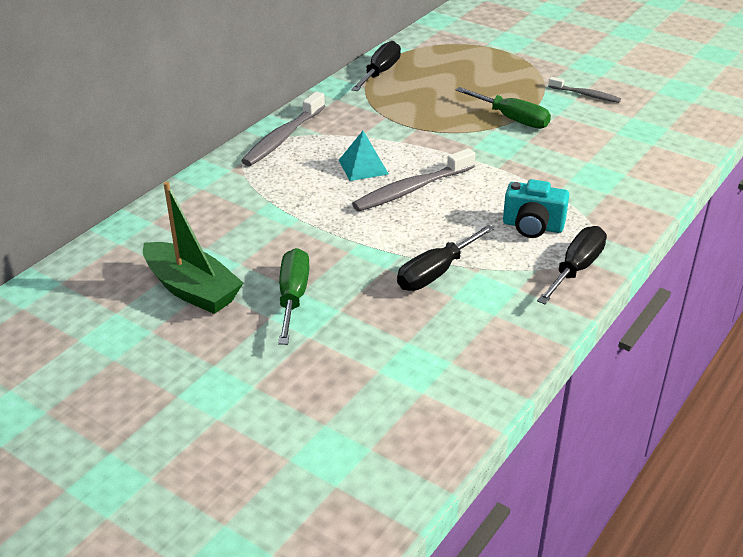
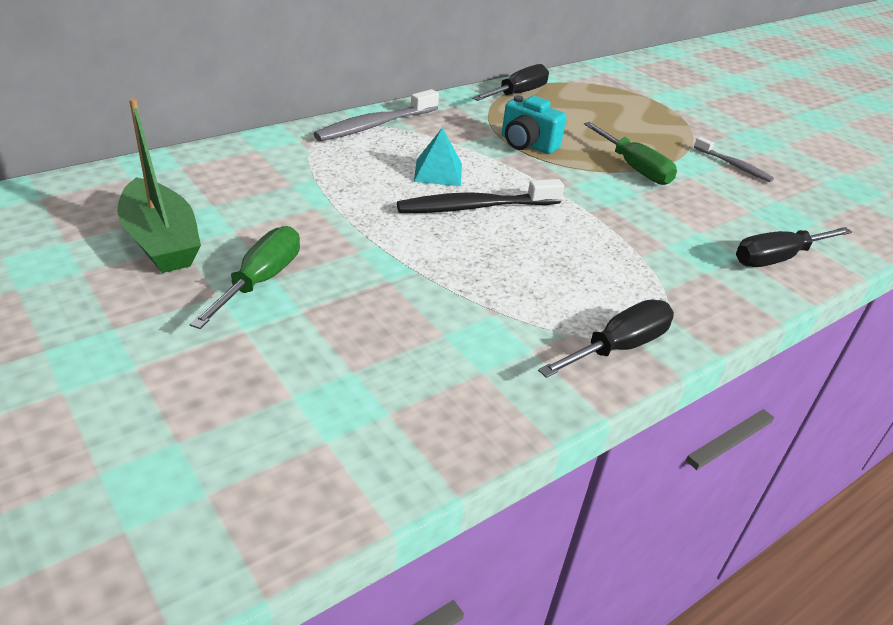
camera: 15 degrees right, 0 degrees up
(411, 189) = (474, 207): grey toothbrush -> black toothbrush
(436, 273) = (442, 302): black screwdriver -> black screwdriver (777, 258)
(532, 226) = (592, 283): turquoise camera -> turquoise camera (527, 144)

